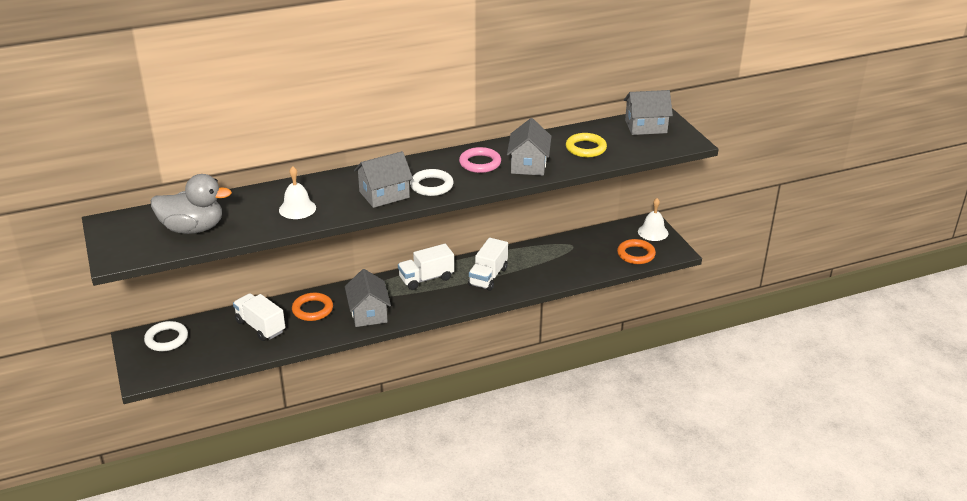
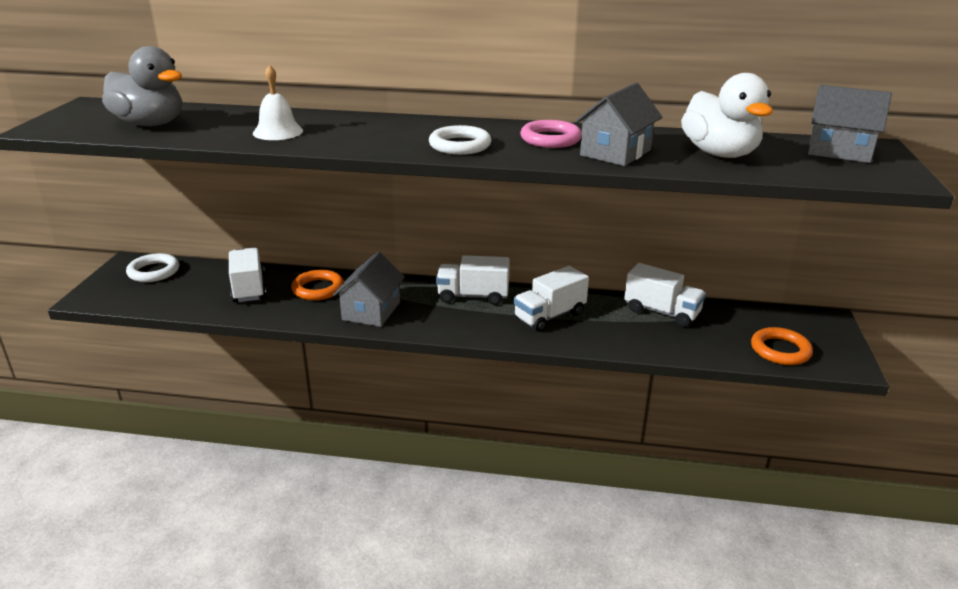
camera: 30 degrees right, 5 degrees down
(384, 194) = (391, 141): grey house -> none
(553, 250) = (662, 312): none -> white truck
(585, 148) = (719, 154): yellow ring -> white duck
(653, 232) = (826, 331): white bell -> none

